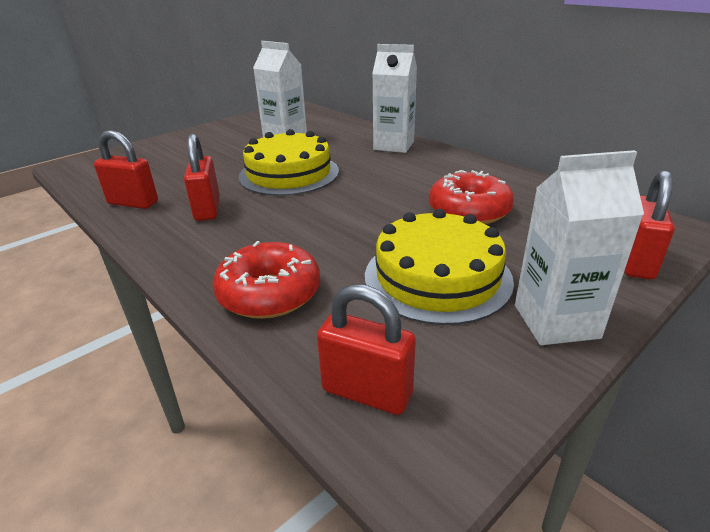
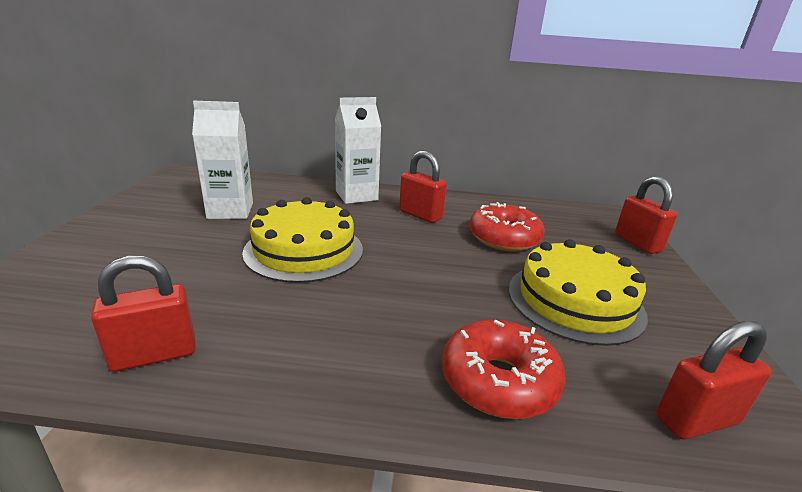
camera: 45 degrees left, 5 degrees down
(207, 209) = (280, 322): red padlock -> red padlock (420, 215)
(556, 321) = (674, 301): white carton -> none

